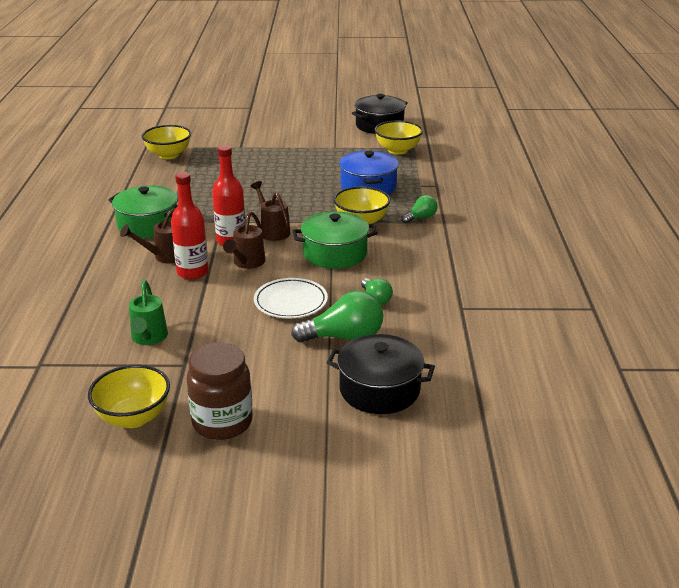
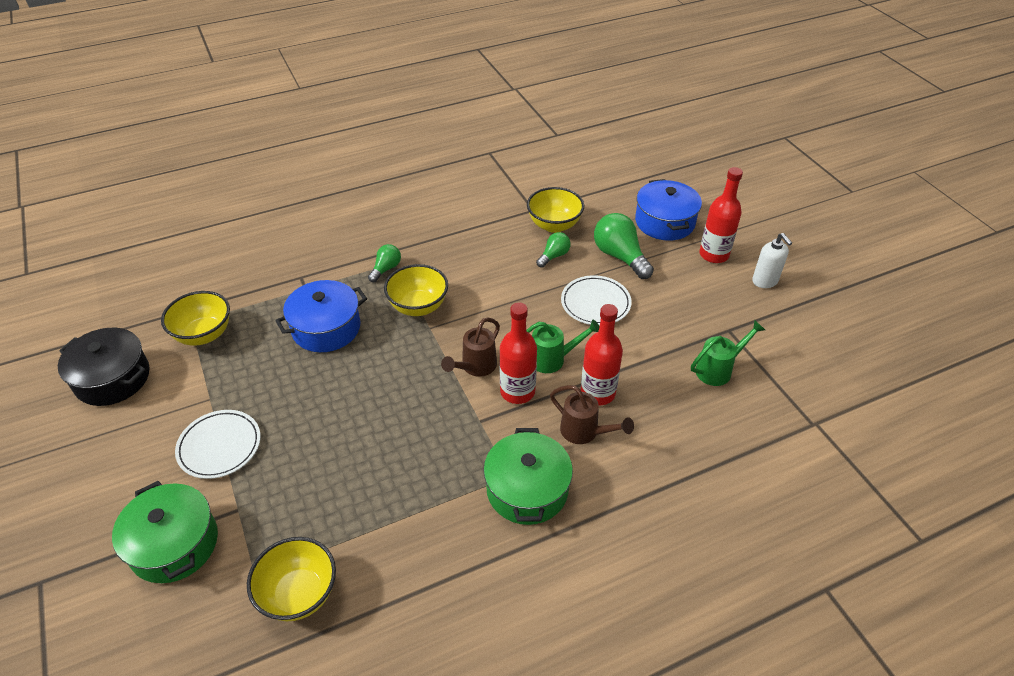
camera: 115 degrees left, 15 degrees up
(133, 417) = (806, 328): yellow bowl -> yellow bowl (554, 225)
(222, 422) = (765, 281): brown jar -> white soap dispenser
(247, 263) = (553, 359): brown watering can -> green watering can
(292, 147) = (219, 446): none -> white plate
(295, 403) = (714, 254): none -> red bottle
(335, 253) = (494, 304): green pot -> green pot (174, 544)
(379, 389) = (664, 222): black pot -> blue pot
(420, 218) = (386, 269): green light bulb -> green light bulb turned 90 degrees clockwise

